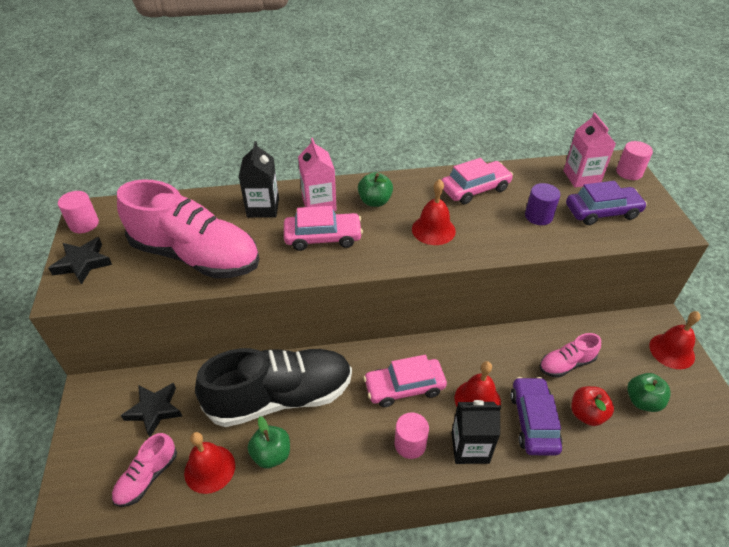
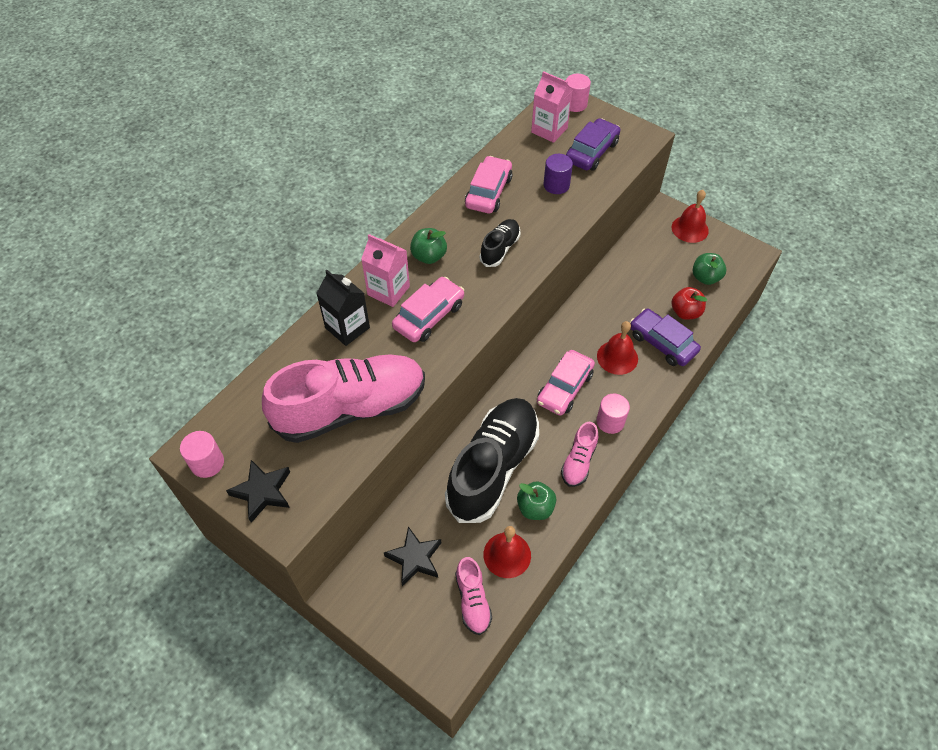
camera: 45 degrees left, 10 degrees up
(433, 230) = (500, 249): red bell -> black shoe
(470, 447) = (645, 392): black carton -> none
(566, 364) = (642, 287): pink shoe -> pink shoe (578, 461)

